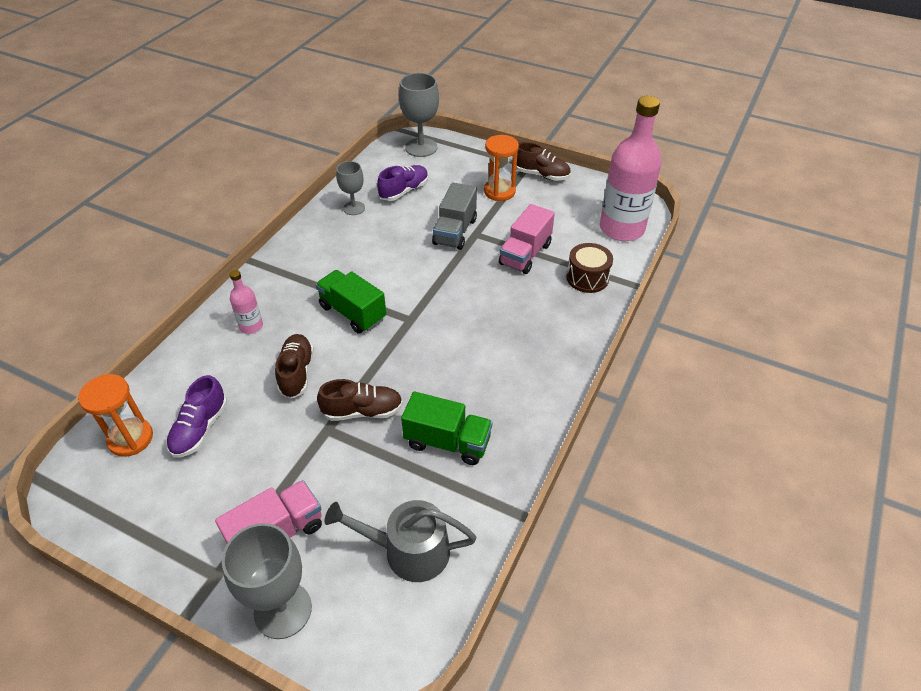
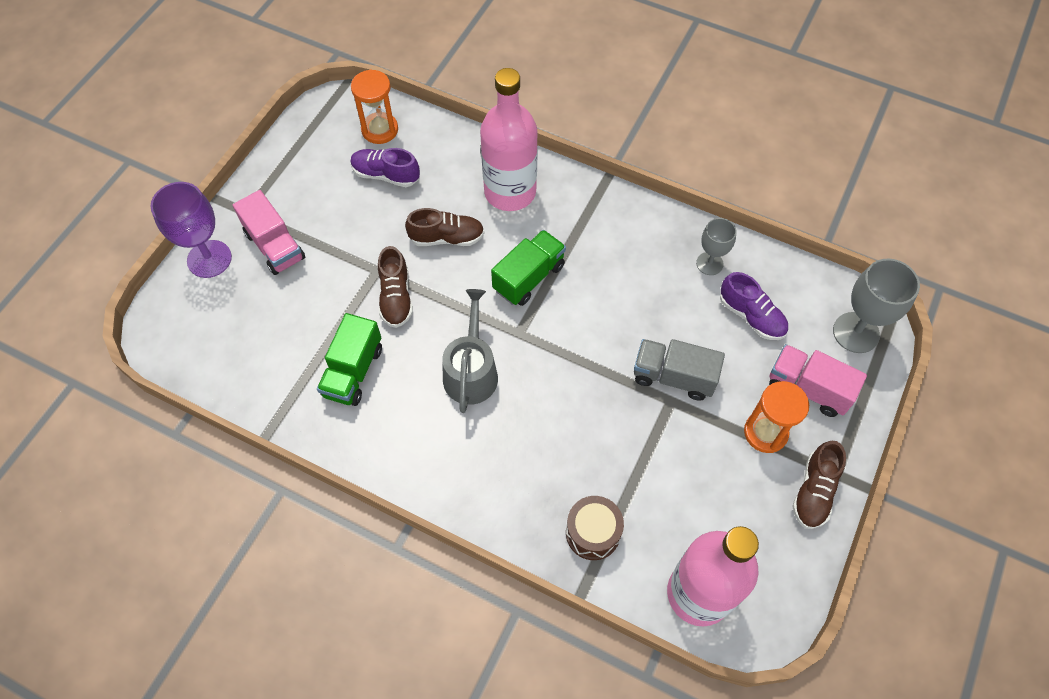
camera: 90 degrees right, 15 degrees up
(251, 326) = (510, 192): pink bottle -> pink bottle, size x2.21
(283, 610) = (209, 259): grey goblet -> purple goblet
(408, 551) = (245, 343): grey watering can -> grey watering can (471, 371)
(525, 254) = (634, 459): pink truck -> pink truck (808, 388)

